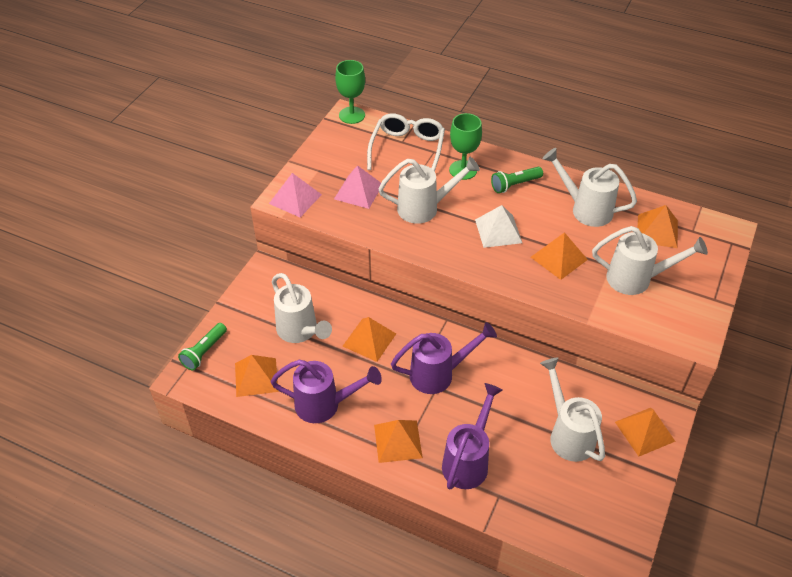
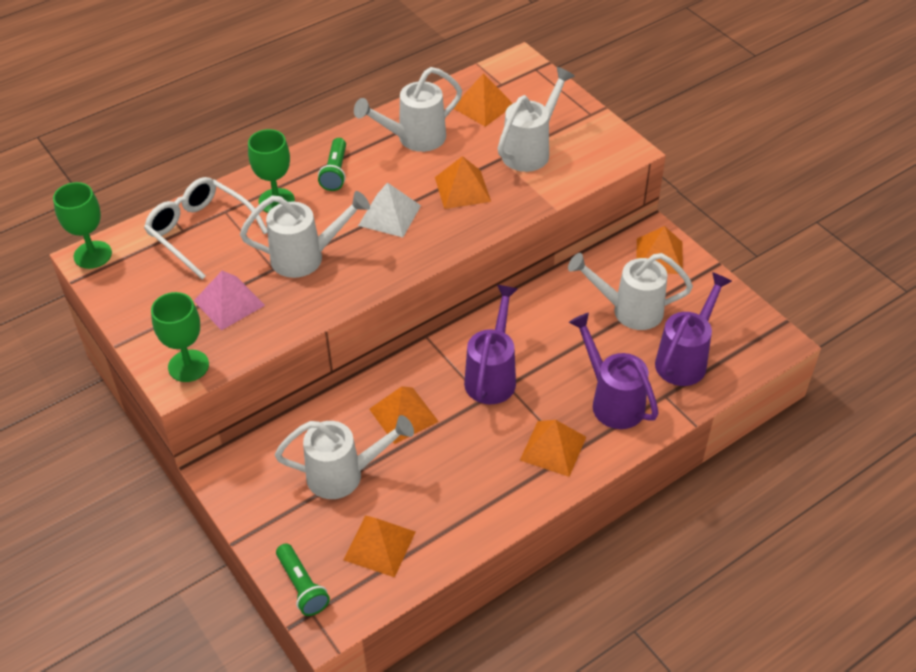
camera: 60 degrees left, 0 degrees up
(295, 199) = (188, 366): pink pyramid -> green goblet
(325, 405) = (465, 493): purple watering can -> purple watering can (685, 359)
(425, 208) = (307, 257): white watering can -> white watering can turned 60 degrees clockwise

